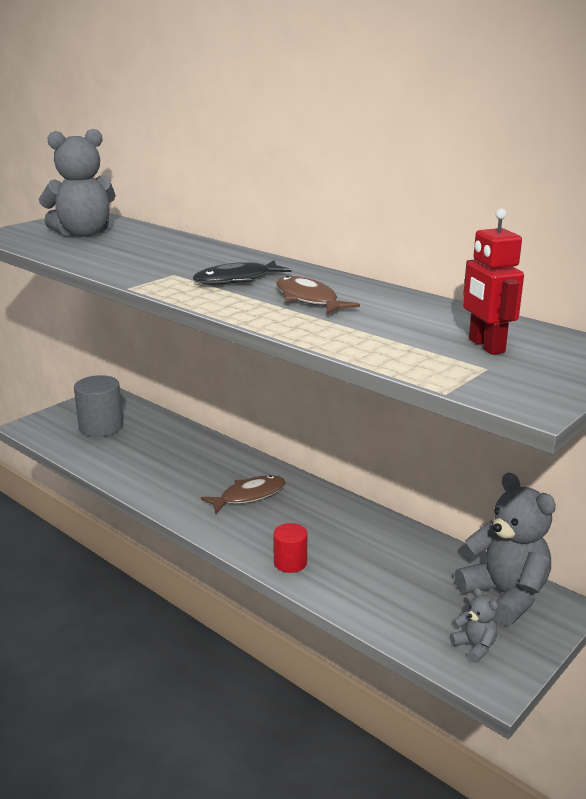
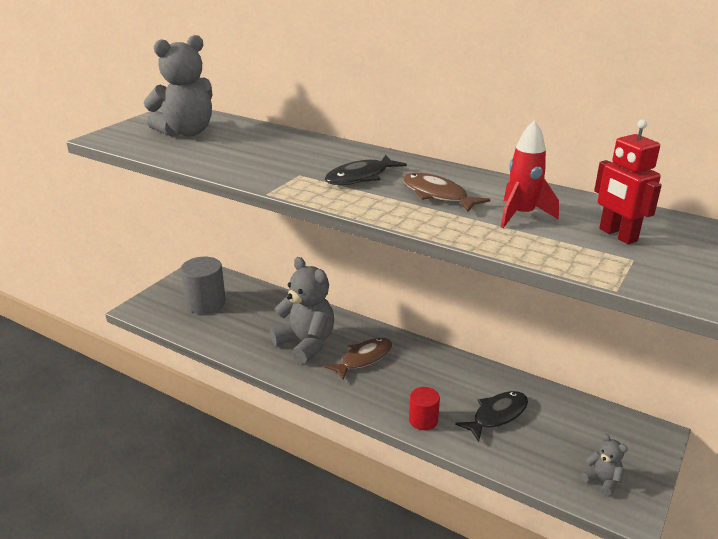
camera: 10 degrees left, 5 degrees up
(377, 567) = (497, 415): none -> black fish
(388, 322) = (521, 215): none -> red rocket
(505, 595) = (608, 429): grey teddy bear -> grey teddy bear (306, 344)

